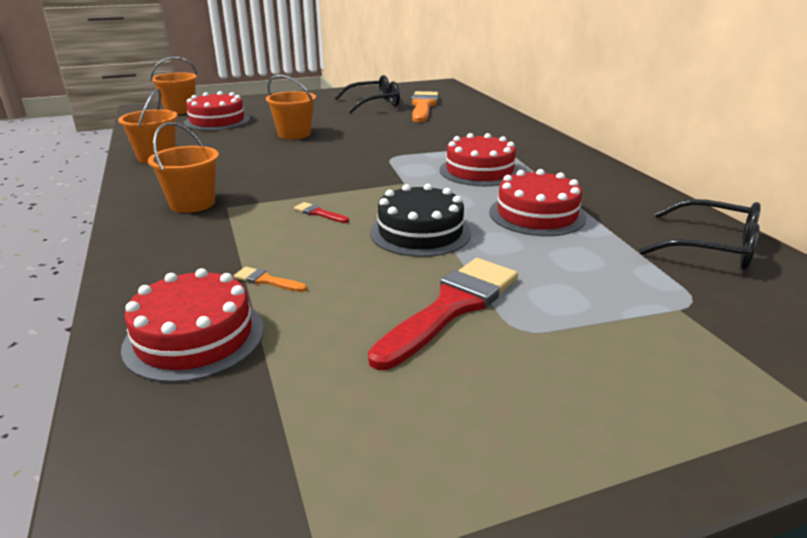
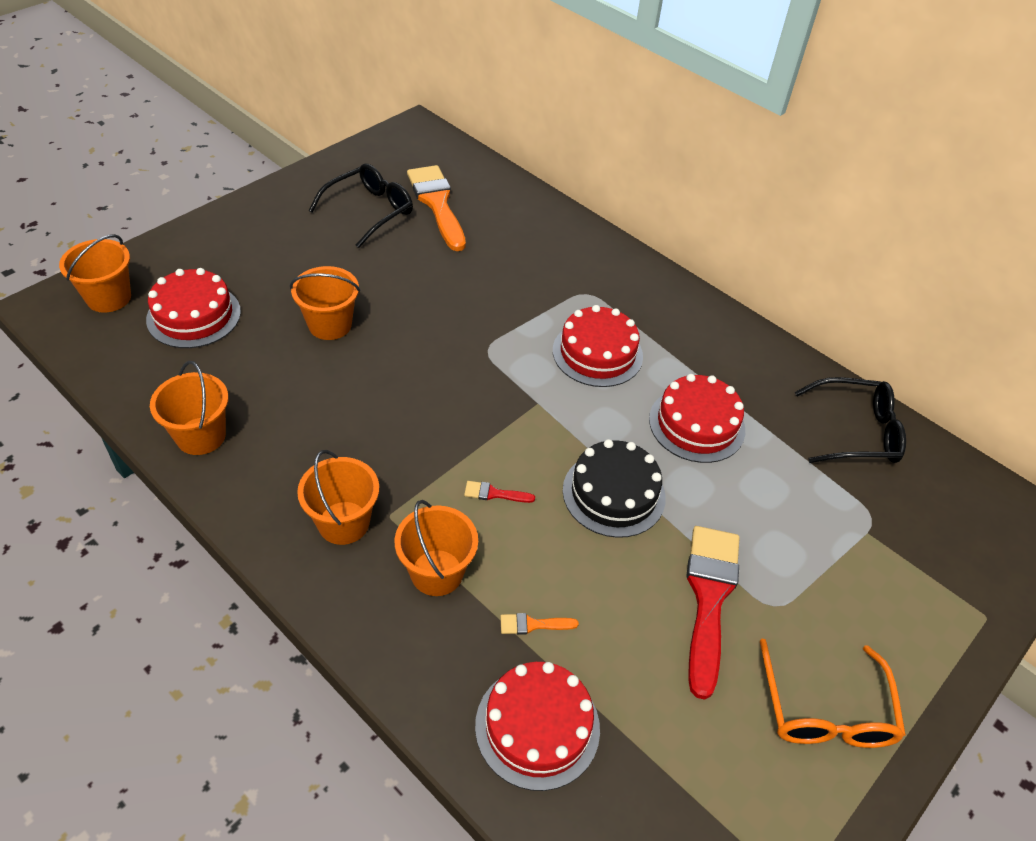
camera: 30 degrees left, 20 degrees up
(226, 238) = (437, 572): none -> orange bucket
(517, 422) = (825, 710): none -> orange glasses

